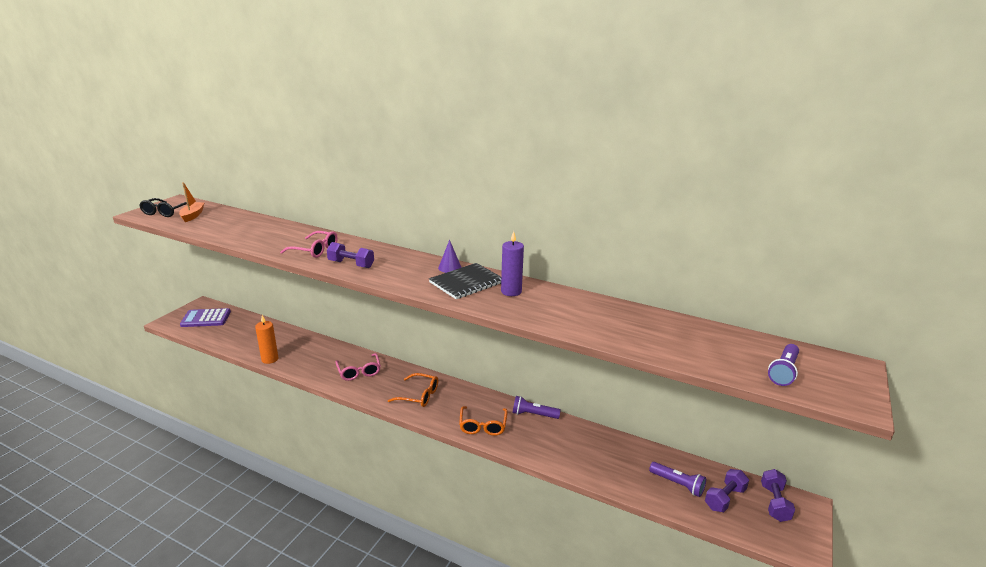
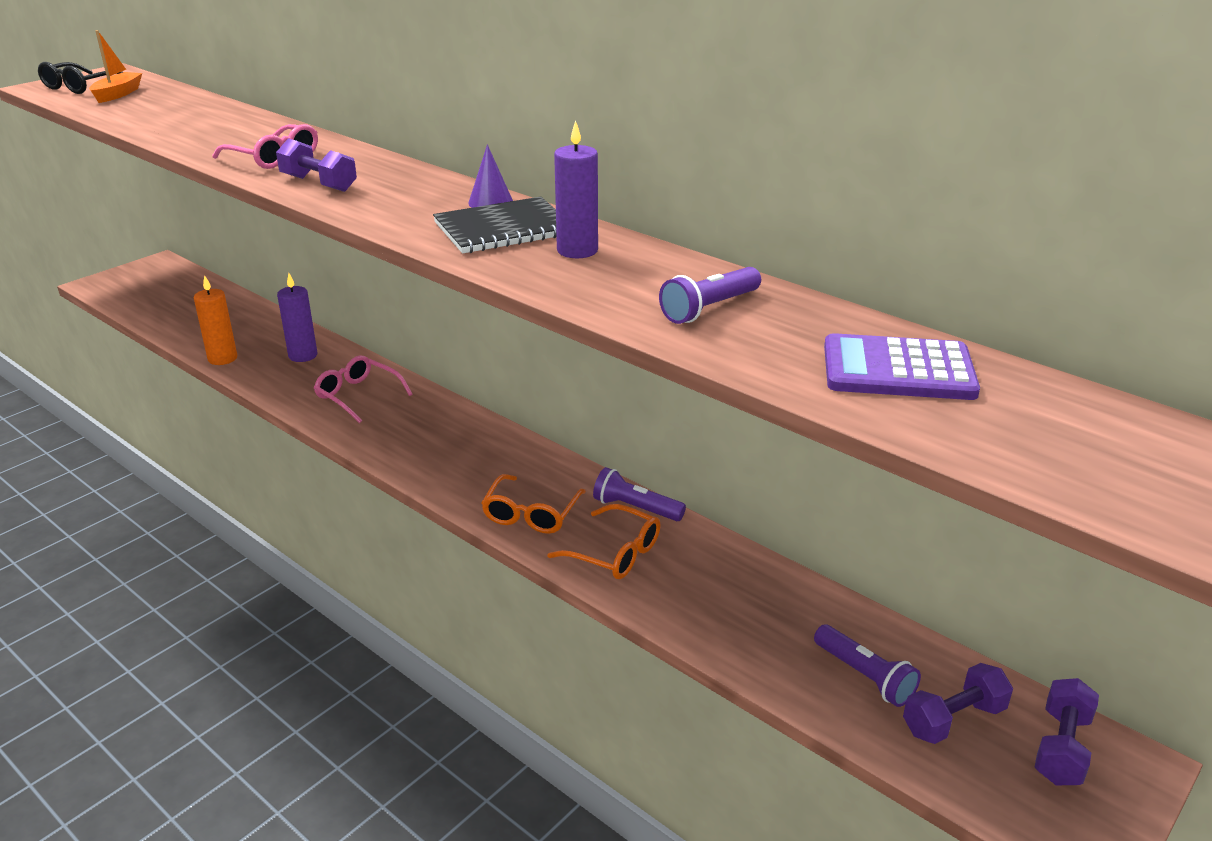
camera: 15 degrees right, 5 degrees up
(206, 318) = (154, 285): purple calculator -> purple calculator (898, 370)
(316, 352) = (303, 355): none -> purple candle
(359, 371) = (358, 395): pink glasses -> pink glasses turned 135 degrees clockwise
(419, 395) = (441, 448): orange glasses -> orange glasses (615, 553)
(783, 372) = (1063, 451): purple flashlight -> purple flashlight (709, 309)

